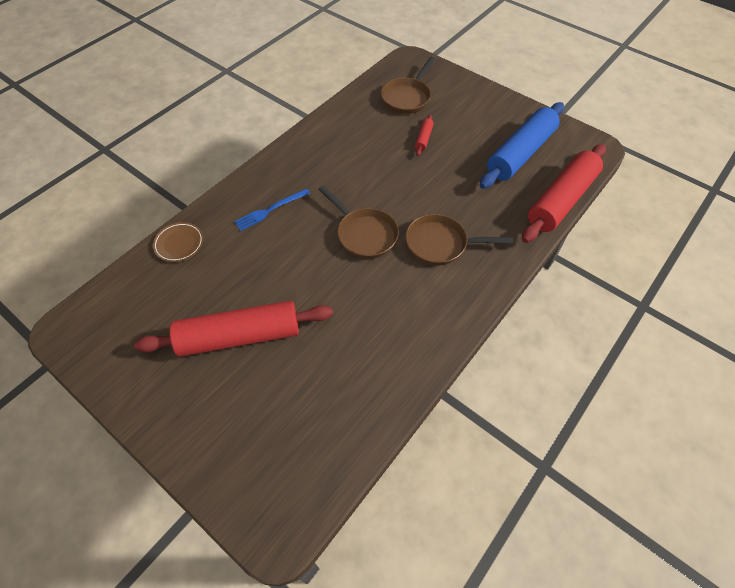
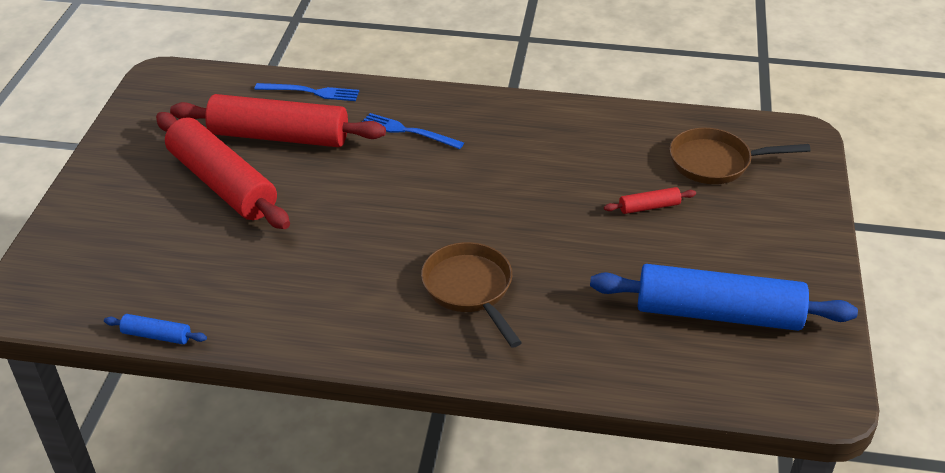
camera: 60 degrees right, 15 degrees down
(179, 244) = (311, 92): brown plate -> blue fork
(364, 234) = (432, 217): brown pan -> none
(378, 438) = (156, 336): none -> blue rolling pin
(561, 200) = (660, 388): red rolling pin -> red rolling pin (279, 136)

